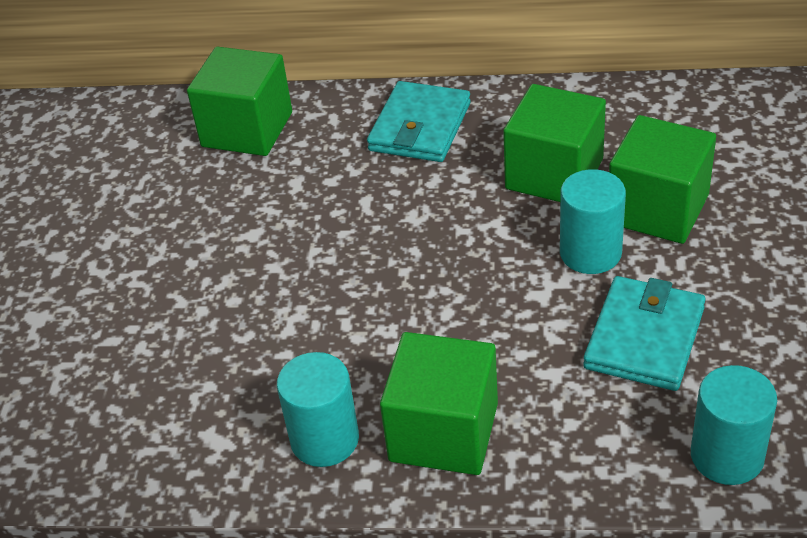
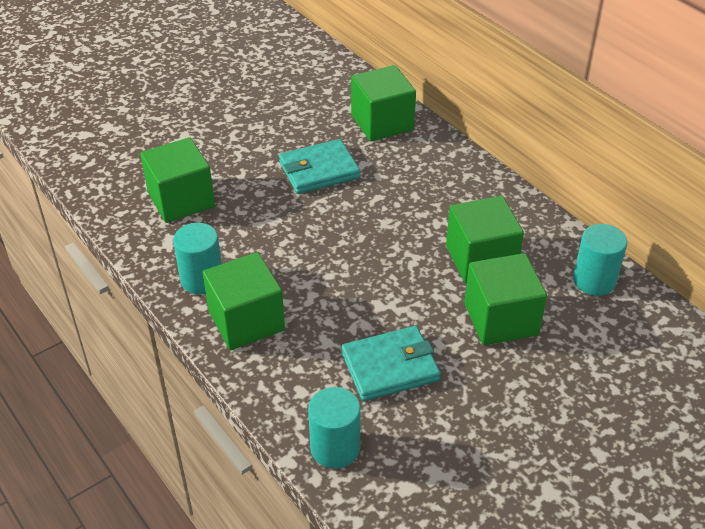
camera: 45 degrees right, 0 degrees up
(153, 385) = (181, 200): none -> green cube
(420, 127) = (457, 184): turquoise wallet -> turquoise wallet (319, 170)
(590, 253) = (433, 309): turquoise cylinder -> turquoise cylinder (594, 280)

